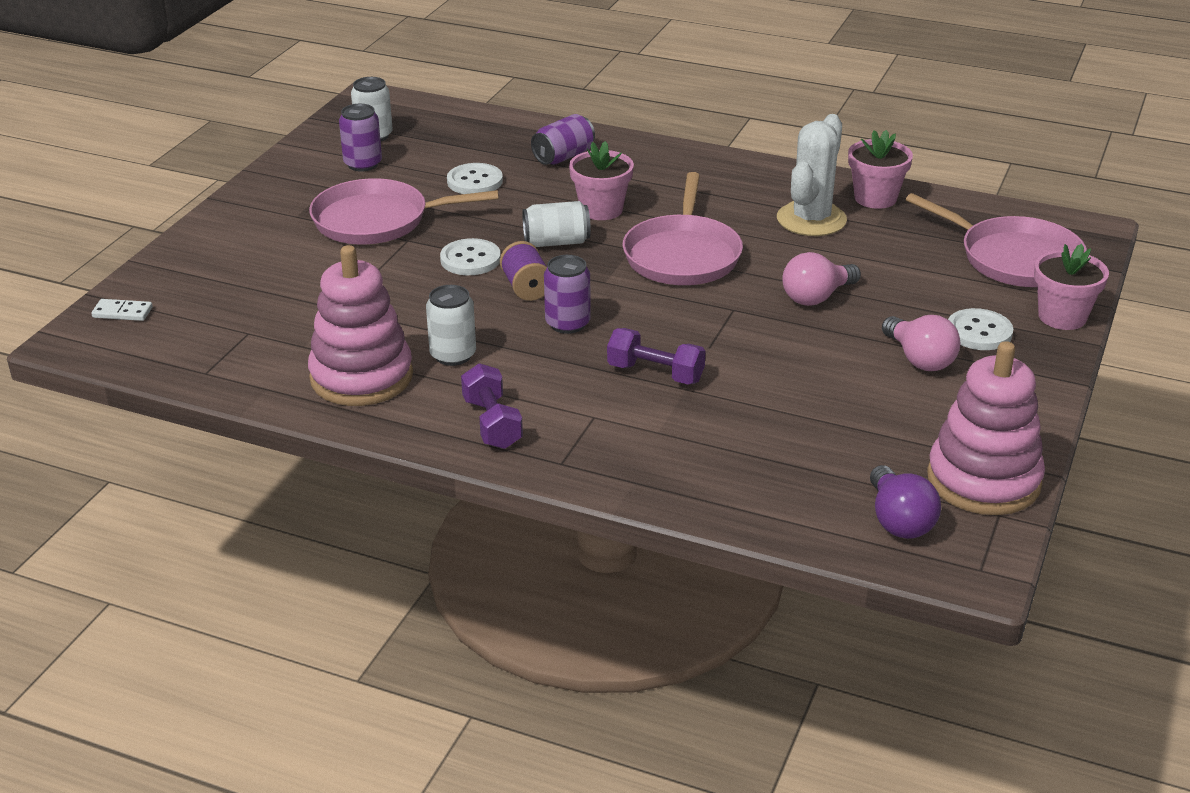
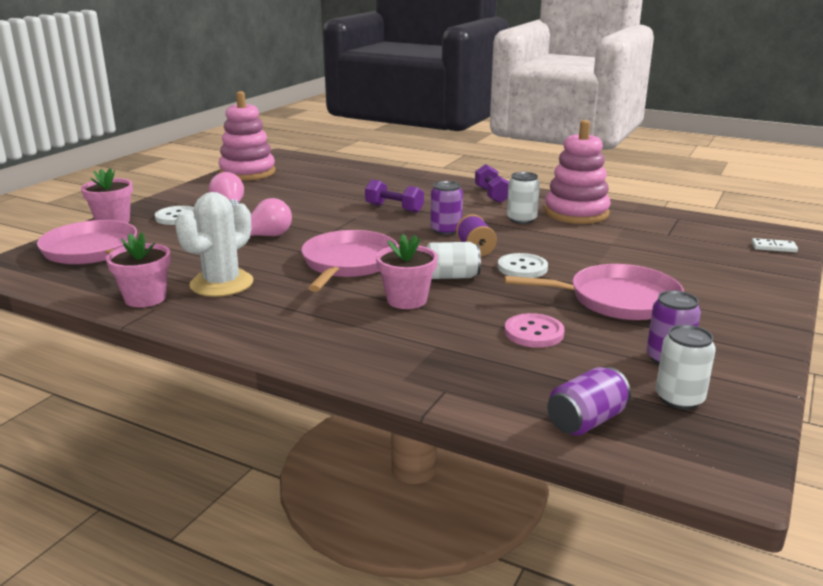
camera: 175 degrees left, 10 degrees down
(475, 181) = (534, 333): white button -> pink button
(563, 156) = (437, 356): purple can -> purple can (586, 421)
(899, 521) = (299, 165): purple light bulb -> none

